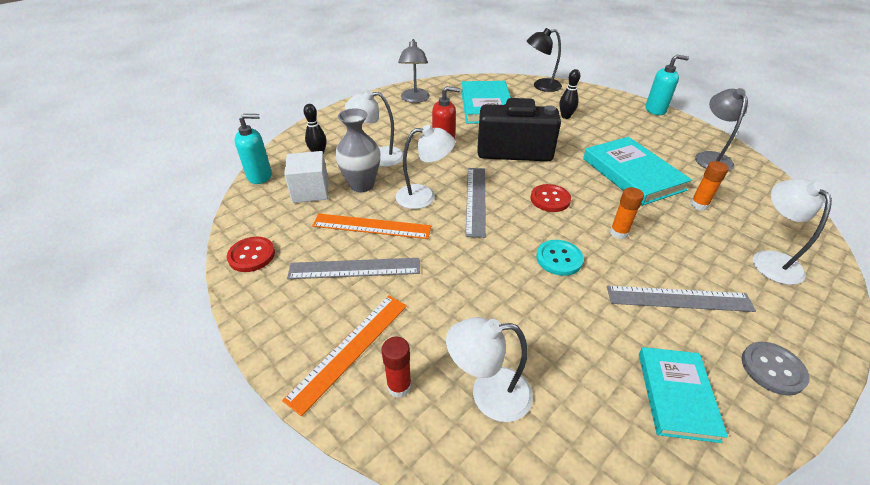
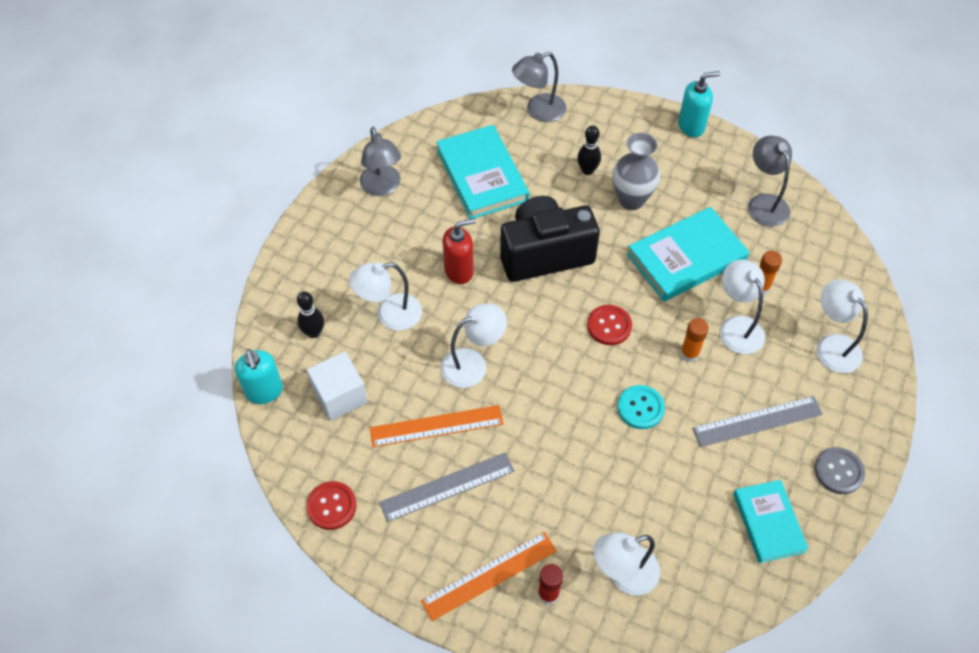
camera: 20 degrees left, 15 degrees up
(260, 176) = (264, 391): turquoise soap dispenser -> turquoise soap dispenser turned 105 degrees clockwise
(350, 349) = (489, 575): orange ruler -> orange ruler turned 45 degrees clockwise
(362, 185) = (394, 368): grey vase -> grey vase (631, 200)
(475, 200) = (531, 352): grey ruler -> none
(541, 86) = (538, 111): black lamp -> grey lamp
(632, 174) = (686, 257): turquoise book -> turquoise book turned 75 degrees counterclockwise
(670, 225) = (737, 327): none -> white lamp

